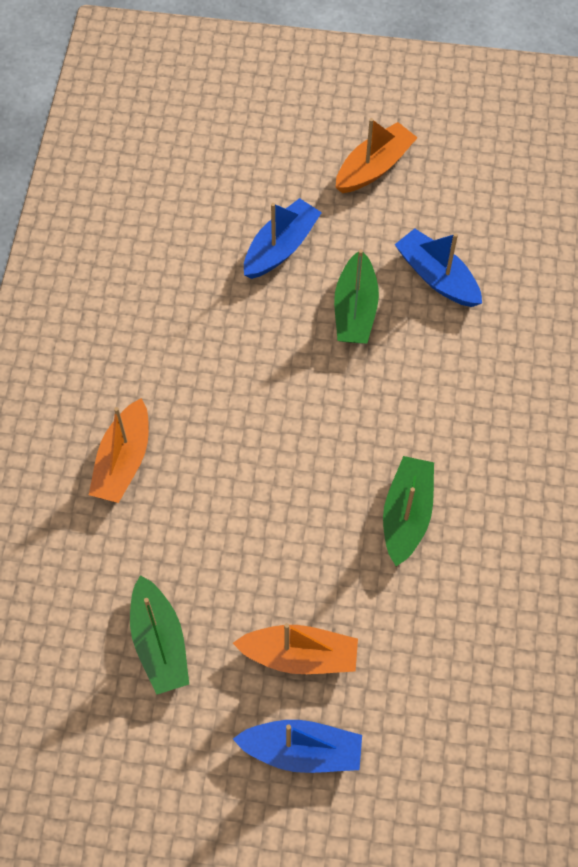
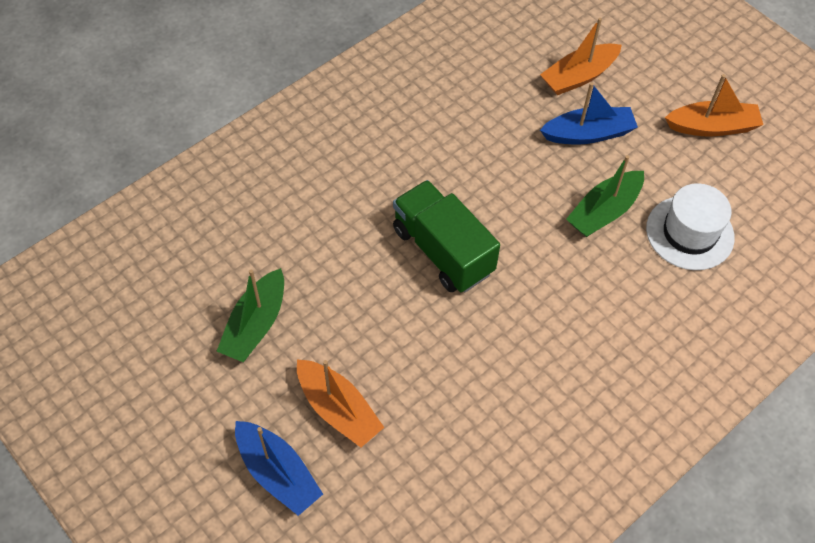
camera: 40 degrees right, 5 degrees down
(123, 461) = (345, 193): orange boat -> orange boat (578, 77)
(256, 447) = (443, 251): none -> green truck
(406, 514) = (507, 377): green boat -> none
(437, 277) = (689, 233): blue boat -> white hat

